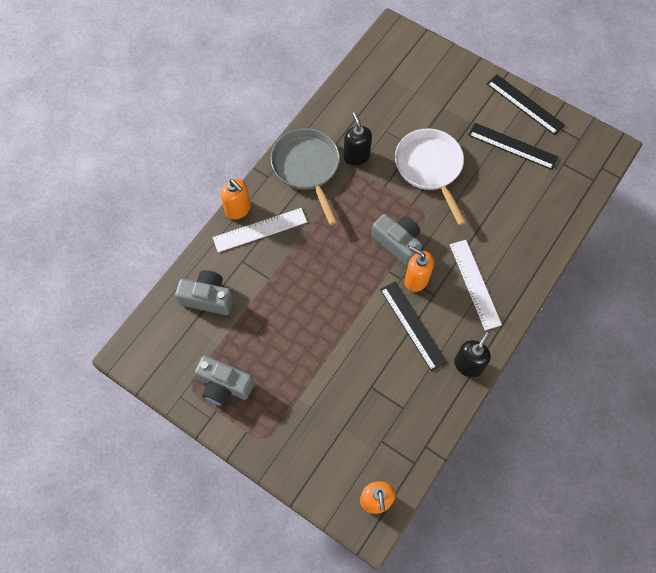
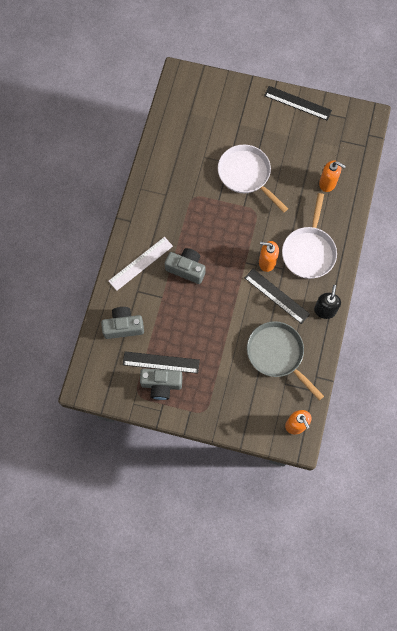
camera: 20 degrees left, 5 degrees up
(238, 209) = (118, 253): orange soap dispenser -> orange soap dispenser (327, 183)
(307, 168) = (156, 205): grey pan -> grey pan (277, 354)
(356, 156) = (189, 184): black soap dispenser -> none
(397, 243) = (244, 239): grey camera -> grey camera (186, 269)
(474, 284) = (309, 251): white ruler -> white pan
(512, 146) = (300, 139): black ruler -> black ruler (161, 362)

